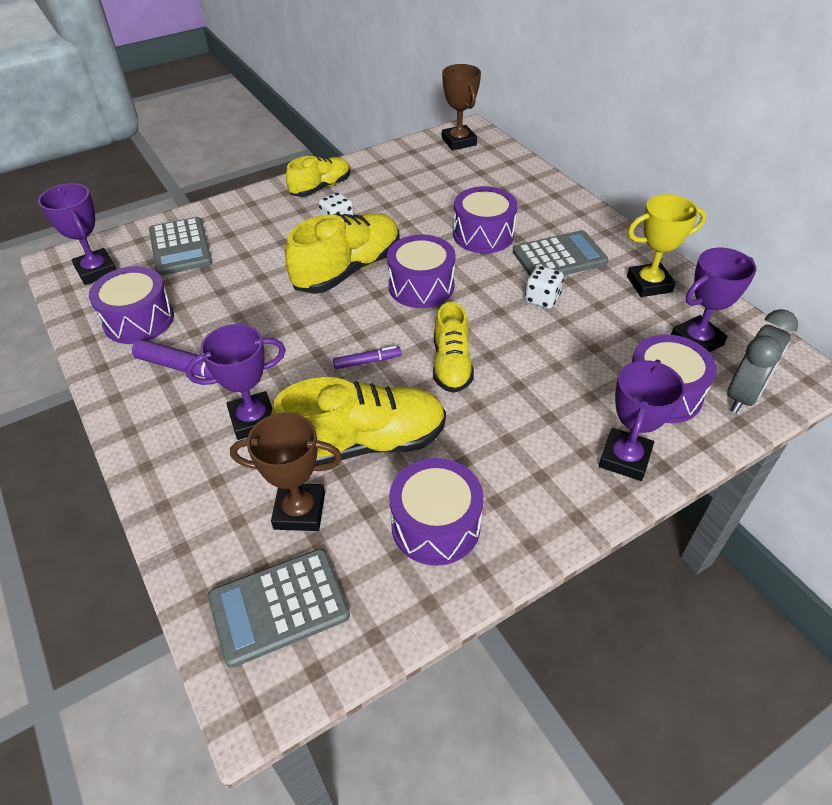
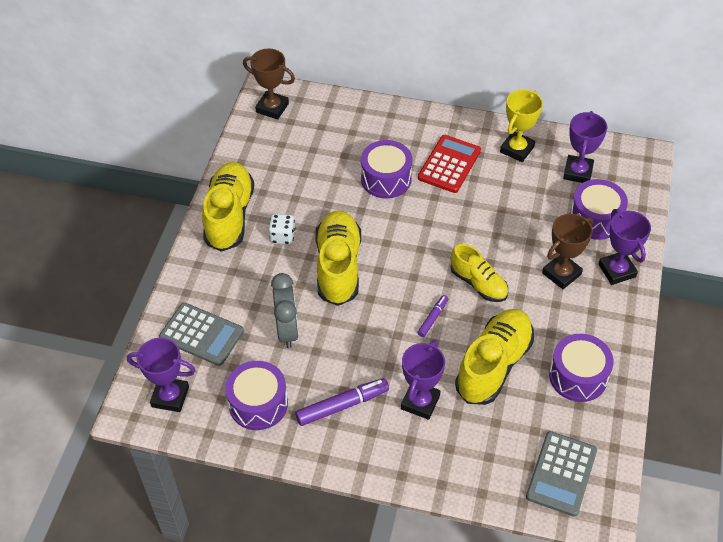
camera: 45 degrees left, 5 degrees up
(299, 511) = (510, 425): brown trophy -> brown trophy (561, 273)
(321, 188) = (229, 216): yellow shoe -> yellow shoe, size x1.61
(421, 286) = (397, 245): purple drum -> none
(542, 299) = (474, 203): white dice -> none
(559, 257) = (449, 164): grey calculator -> red calculator
(743, 395) = (630, 191): grey clock -> grey clock (287, 330)

